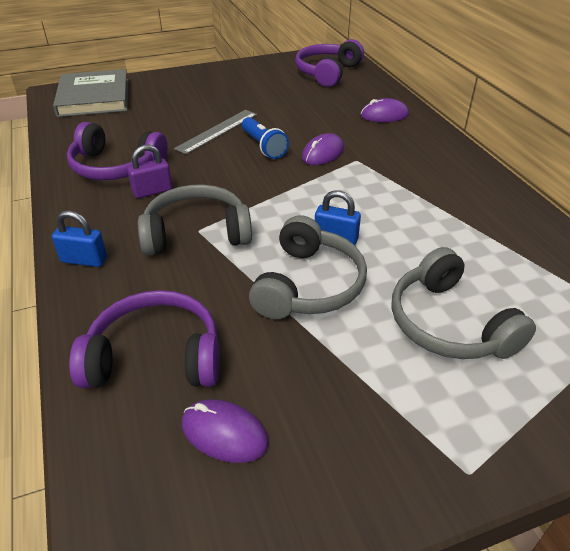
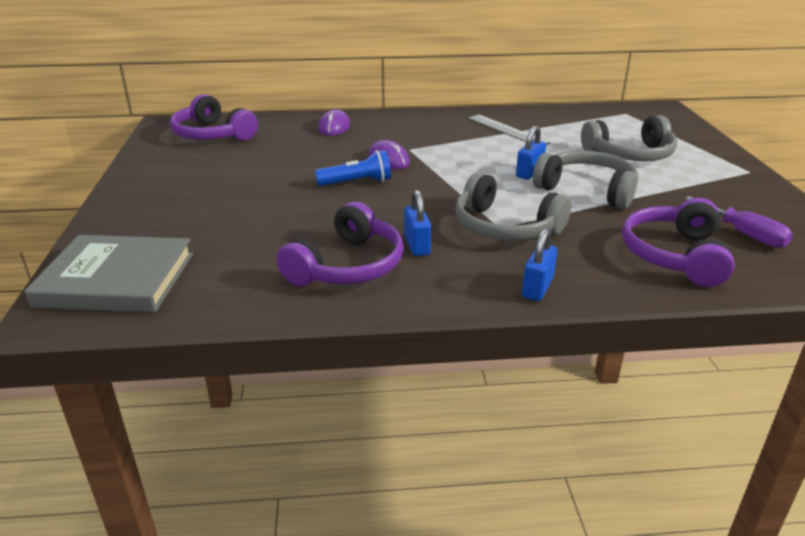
camera: 75 degrees left, 10 degrees down
(152, 191) = (417, 245): purple padlock -> blue padlock
(196, 233) = (505, 227): grey headphones -> grey headphones turned 60 degrees counterclockwise
(217, 131) = (303, 201): grey ruler -> grey ruler (507, 130)
(224, 433) = (744, 234): purple mouse -> purple screwdriver

